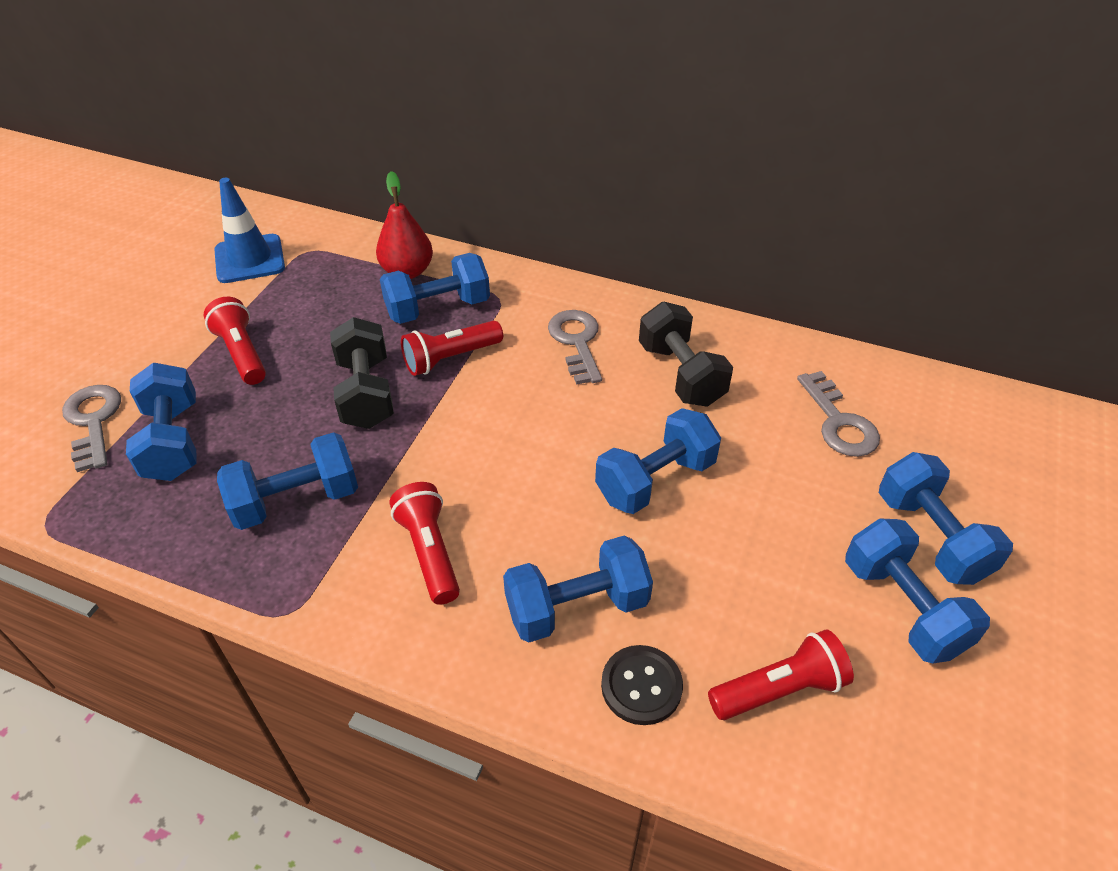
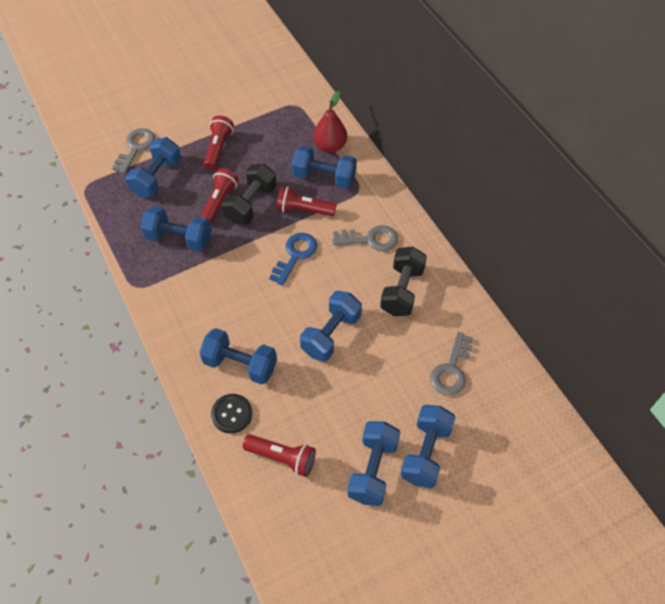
camera: 40 degrees right, 10 degrees up
(249, 259) = (265, 94): blue traffic cone -> none
(429, 552) = (208, 299): red flashlight -> red flashlight (219, 202)
(499, 416) = (295, 255): none -> blue key
(576, 342) = (370, 239): grey key -> grey key turned 60 degrees clockwise
(655, 480) = (331, 334): blue dumbbell -> blue dumbbell turned 60 degrees counterclockwise

